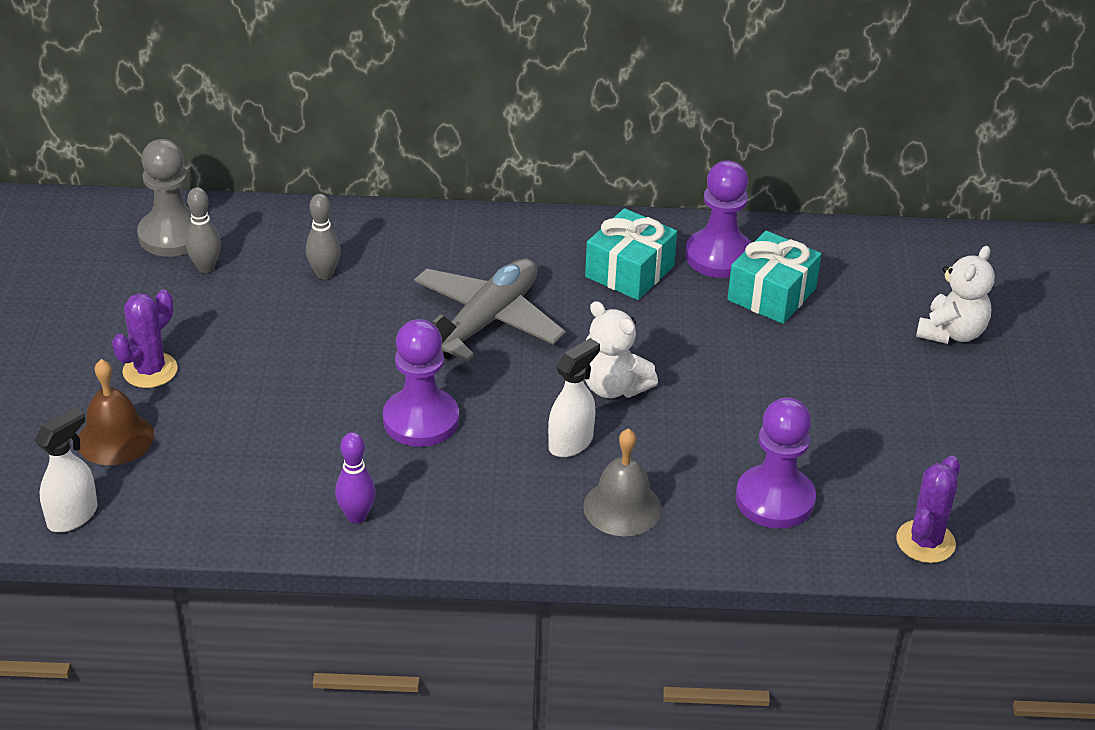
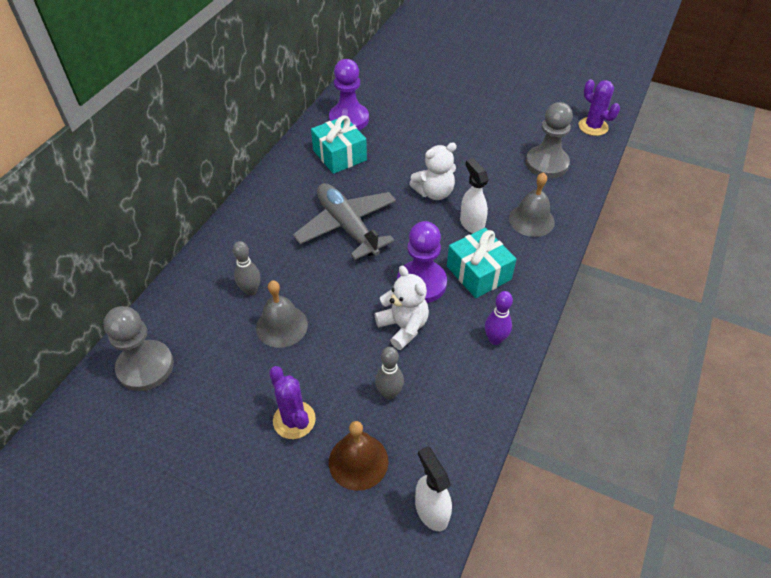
camera: 65 degrees left, 10 degrees up
(206, 268) = (198, 356): grey bowling pin -> grey bowling pin (389, 393)
(282, 317) = (281, 326): none -> grey bell
(772, 294) = (391, 112): turquoise gift -> turquoise gift (478, 273)
(775, 499) = (546, 163): purple pawn -> grey pawn
(951, 333) = (453, 68): white teddy bear -> white teddy bear (403, 327)

